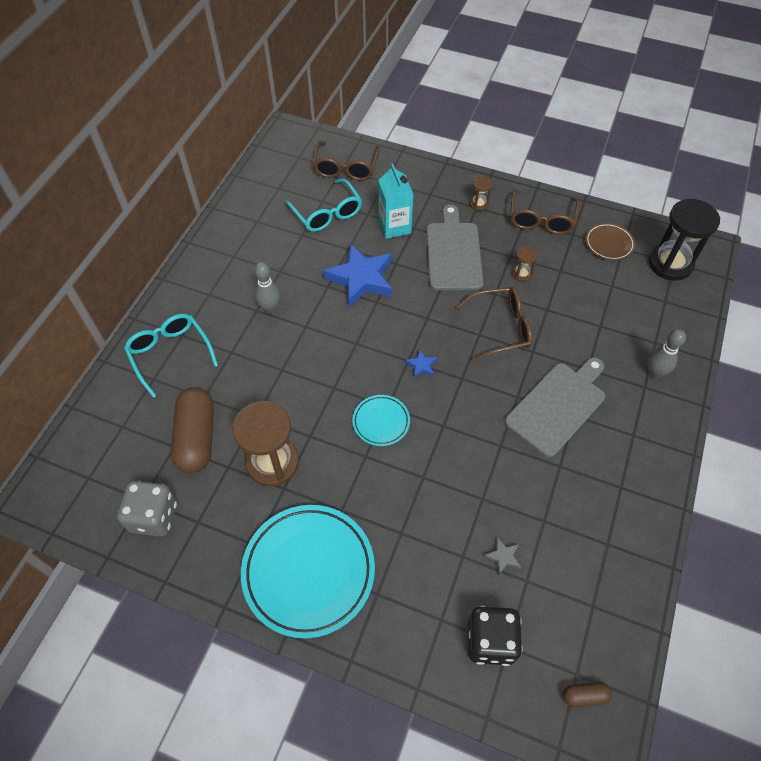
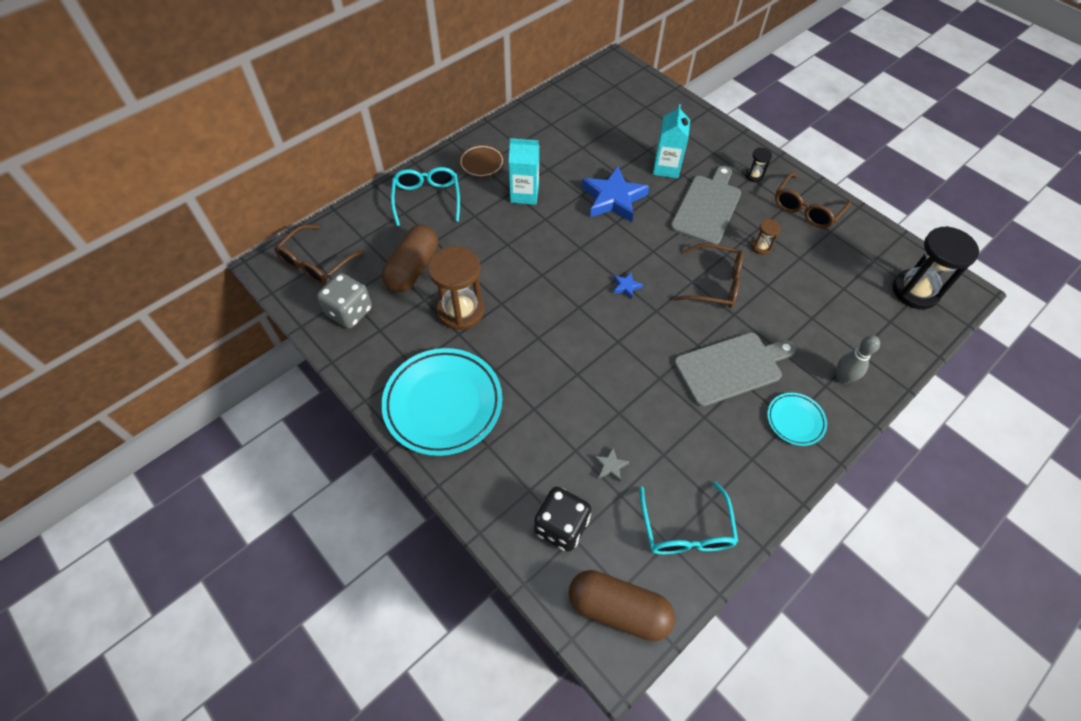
camera: 25 degrees right, 0 degrees up
(270, 308) = (524, 194): grey bowling pin -> turquoise carton
(327, 213) = (613, 138): turquoise glasses -> turquoise glasses (686, 530)
(346, 168) = (649, 107): brown glasses -> brown glasses (316, 263)
(381, 422) = (566, 316): turquoise plate -> turquoise plate (795, 420)
(479, 204) = (754, 176): brown hourglass -> black hourglass
(584, 696) = (618, 609): brown capsule -> brown capsule, size x2.26
(609, 244) = (862, 252): brown plate -> brown plate (482, 163)

